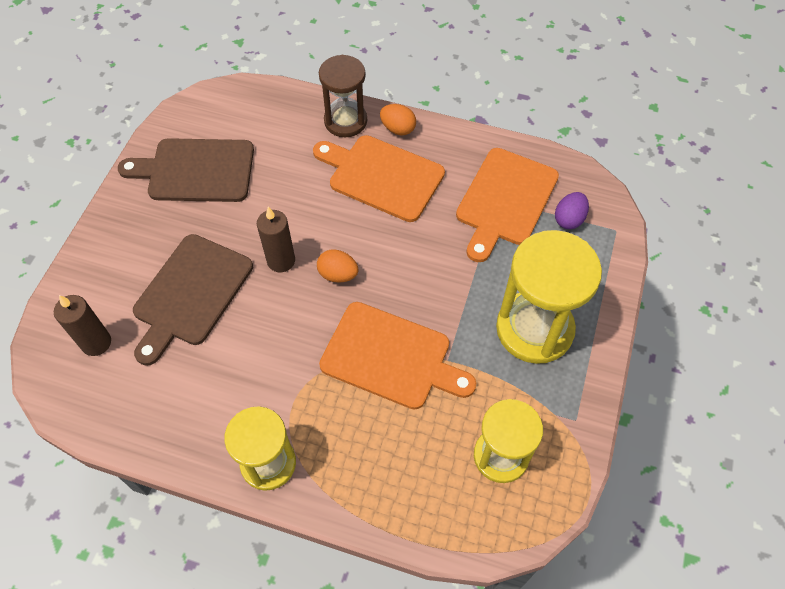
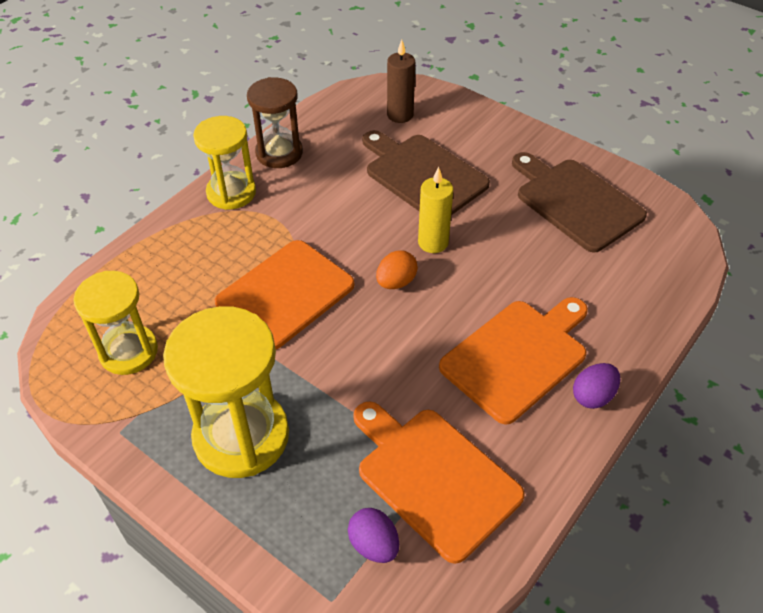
camera: 110 degrees right, 10 degrees down
(196, 170) = (575, 202): brown cutting board -> brown cutting board turned 60 degrees counterclockwise
(281, 261) = (433, 242): brown candle -> yellow candle
(345, 121) = (619, 345): brown hourglass -> brown hourglass (279, 153)
(398, 129) = (593, 396): orange egg -> purple egg

